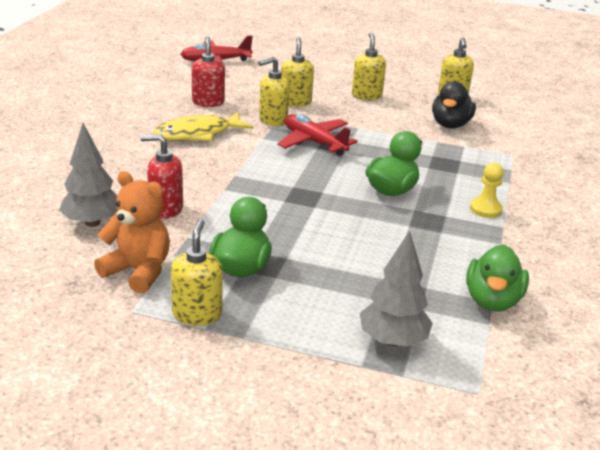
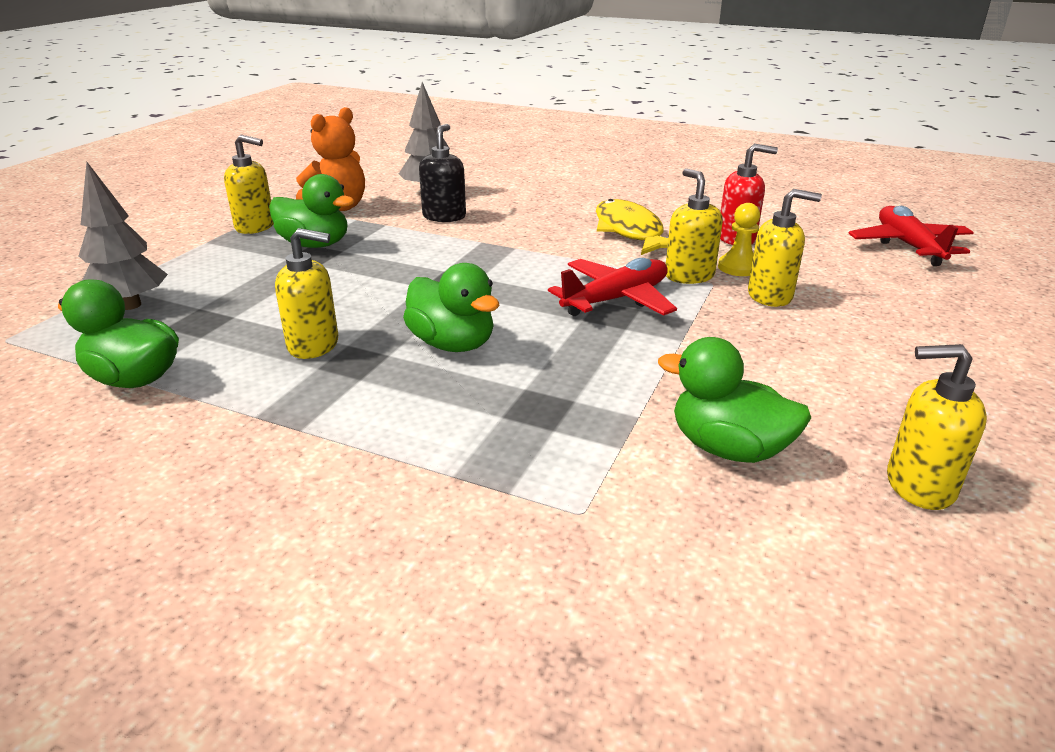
camera: 100 degrees right, 0 degrees up
(165, 209) = (444, 216): red soap dispenser -> black soap dispenser
(366, 96) = (842, 364): yellow soap dispenser -> yellow soap dispenser (314, 345)
(450, 125) = (728, 448): black duck -> green duck
(485, 209) = (364, 423): yellow pawn -> yellow pawn (738, 267)

